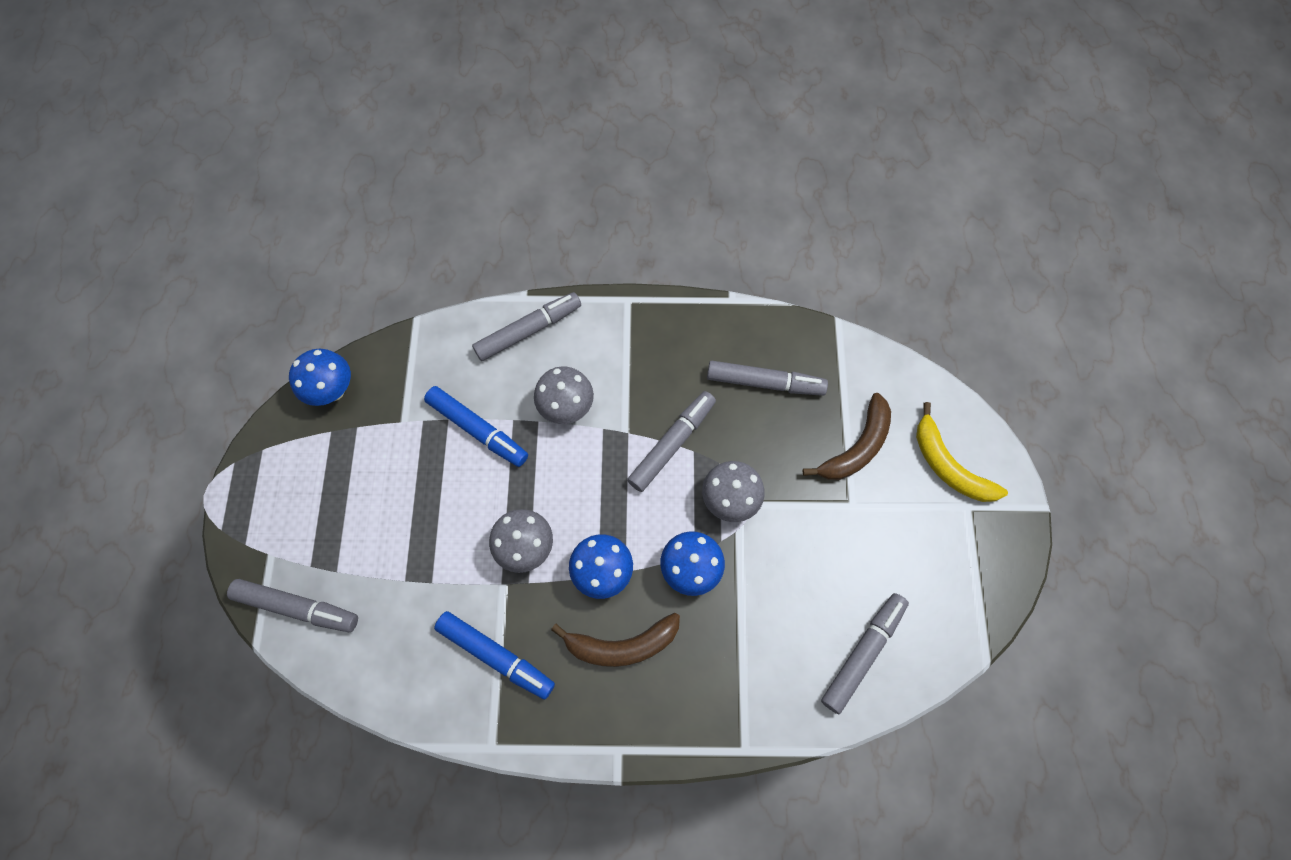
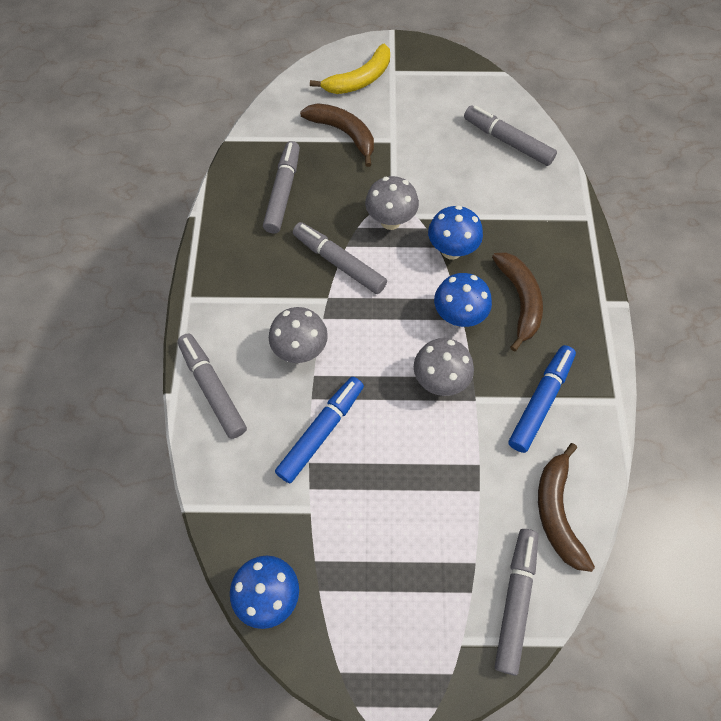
camera: 90 degrees left, 5 degrees down
(375, 659) = (557, 512): none -> brown banana

